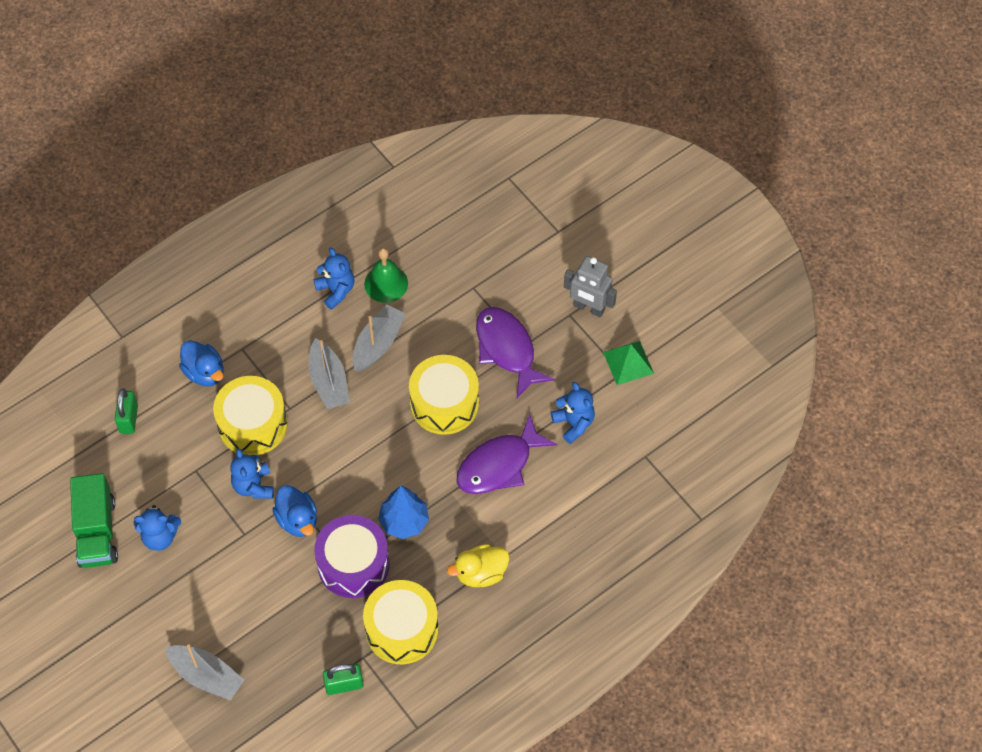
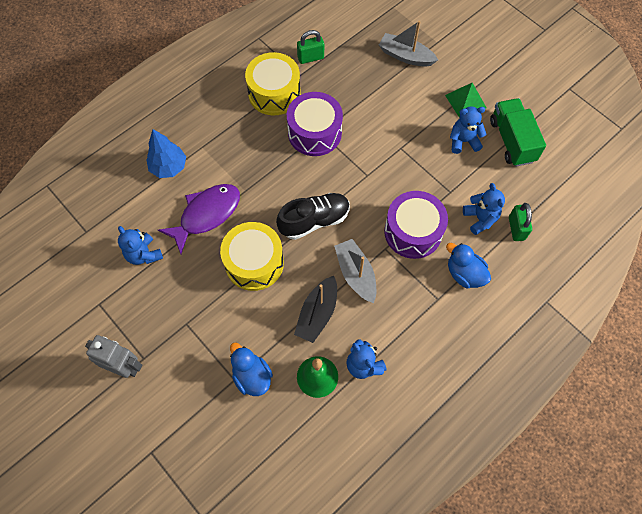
camera: 175 degrees right, 5 degrees up
(252, 424) = (413, 232): yellow drum -> purple drum
(253, 486) = (401, 183): blue teddy bear -> blue teddy bear (480, 218)
(297, 520) = (362, 161): blue duck -> blue duck (252, 376)
(368, 447) = (314, 221): none -> black shoe
(378, 344) = (317, 313): grey boat -> black boat
(404, 521) = (279, 166): blue tree -> blue tree (169, 167)
(481, 573) = (219, 134): yellow duck -> none
(507, 349) = (201, 318): purple fish -> none
(628, 362) = (92, 314): green pyramid -> green pyramid (465, 101)

